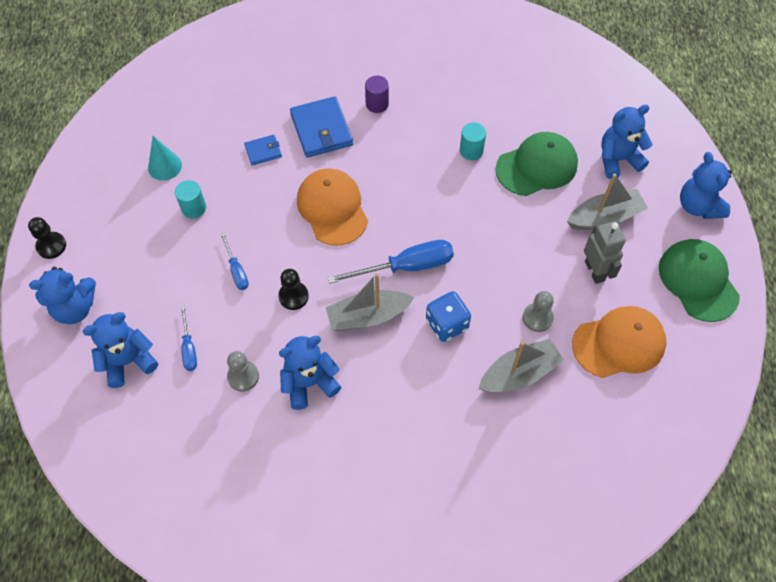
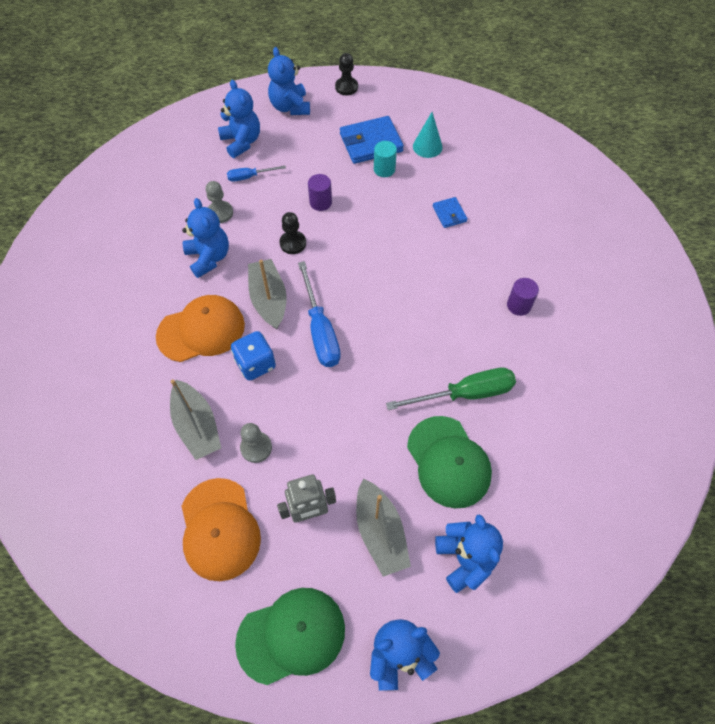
camera: 90 degrees right, 0 degrees up
(236, 270) = (320, 202): blue screwdriver -> purple cylinder
(321, 129) = (479, 258): blue wallet -> blue wallet (371, 143)
(332, 208) = (386, 269): orange cap -> orange cap (201, 330)
(471, 151) = (465, 394): turquoise cylinder -> green screwdriver

